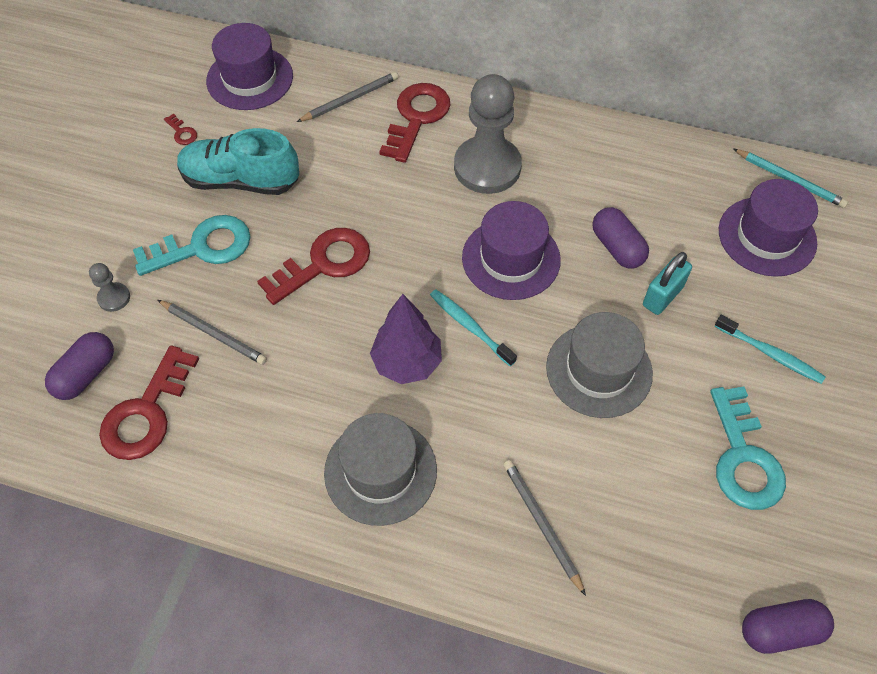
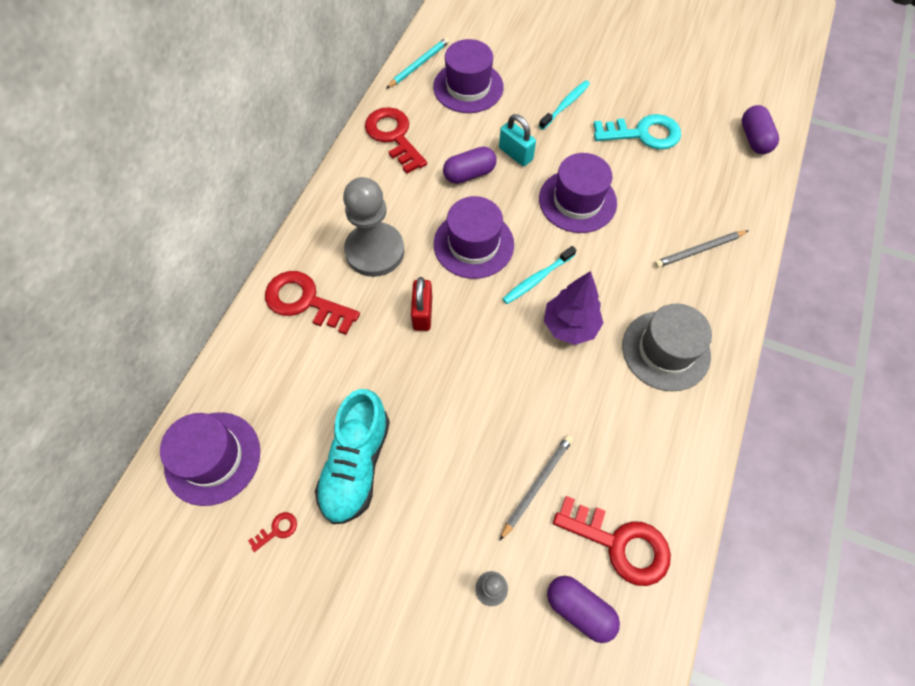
camera: 85 degrees left, 5 degrees up
(203, 247) = (436, 499): turquoise key -> none
(324, 263) = (466, 387): red key -> red key (393, 136)
(350, 99) = (267, 358): grey pencil -> none
(411, 217) = (422, 313): none -> red padlock
(599, 370) = (577, 201): grey hat -> purple hat

